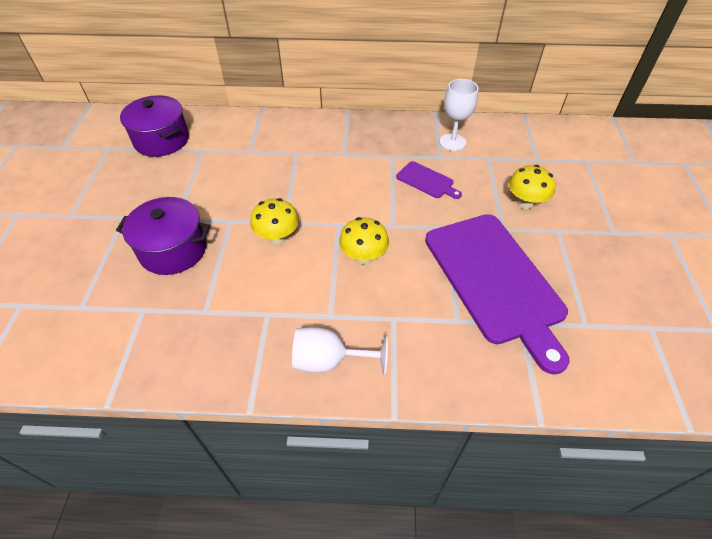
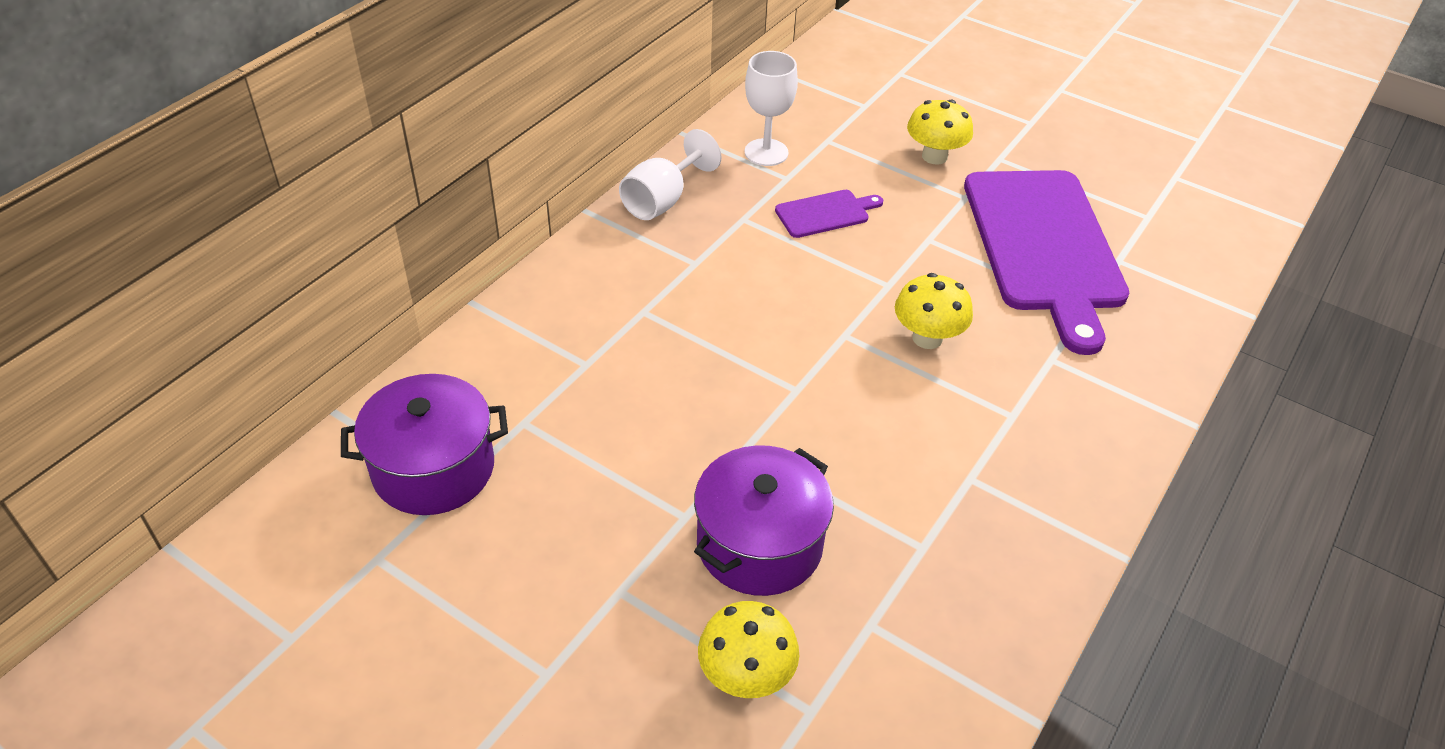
camera: 60 degrees left, 5 degrees down
(277, 237) = (823, 409): yellow mushroom -> yellow mushroom (746, 676)
(329, 361) = (1086, 447): white goblet -> white goblet (662, 200)
(495, 280) = (1044, 246): purple cutting board -> purple cutting board turned 75 degrees clockwise

